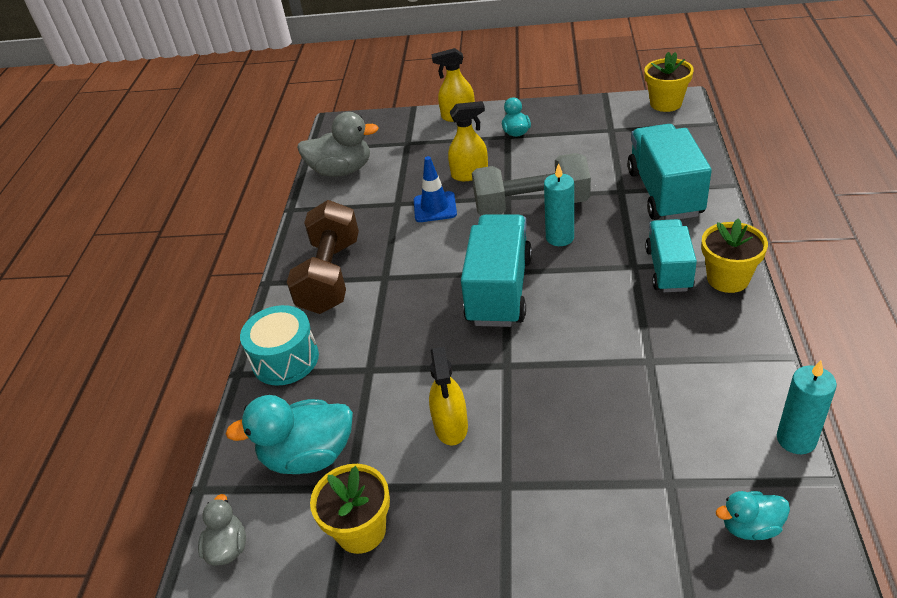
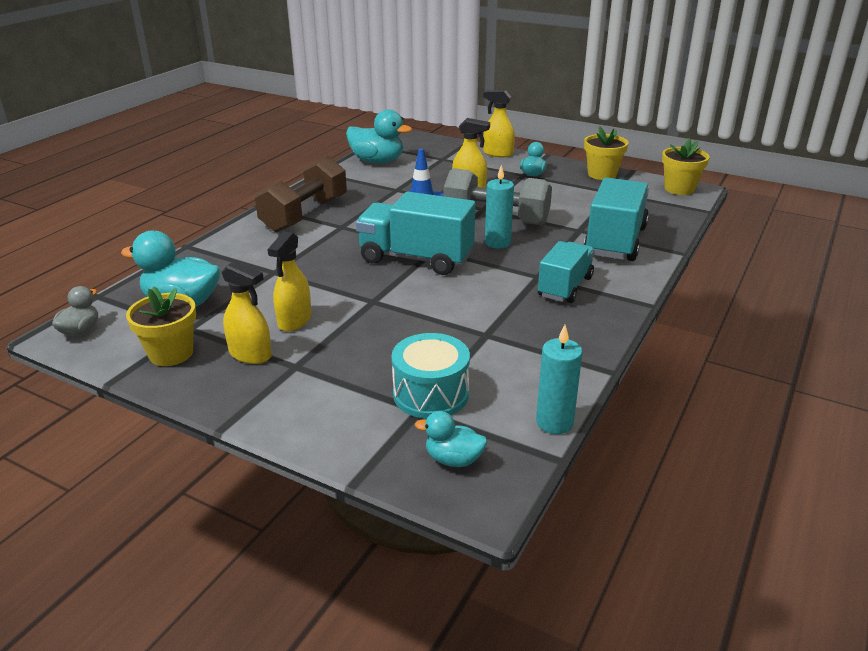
camera: 20 degrees right, 10 degrees down
(285, 359) = (225, 248): turquoise drum -> turquoise drum (431, 394)
(342, 170) = (377, 161): grey duck -> turquoise duck
(446, 492) = (250, 354): none -> yellow spray bottle
(499, 290) = (416, 258): turquoise truck -> turquoise truck turned 105 degrees counterclockwise
(728, 279) = (609, 307): yellow flower pot -> yellow flower pot (602, 174)

